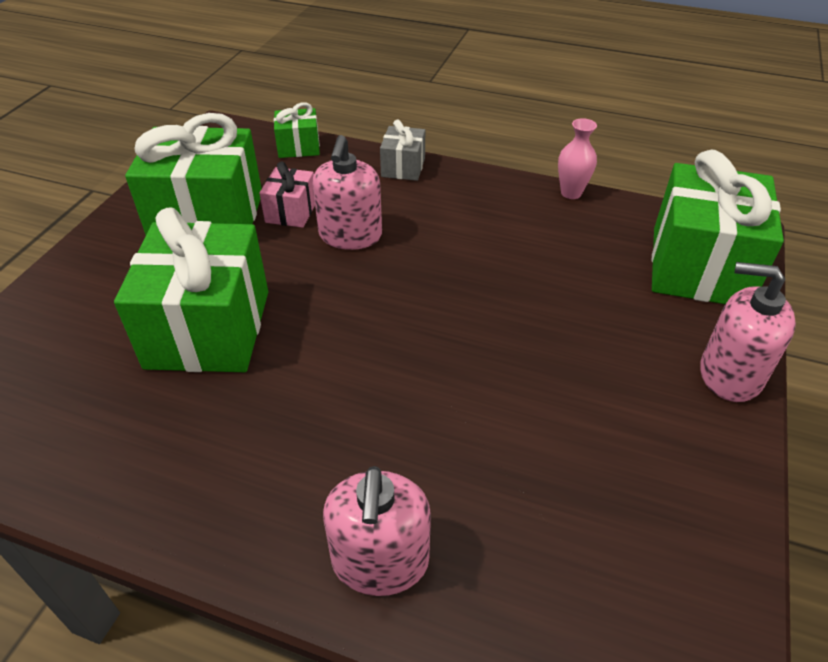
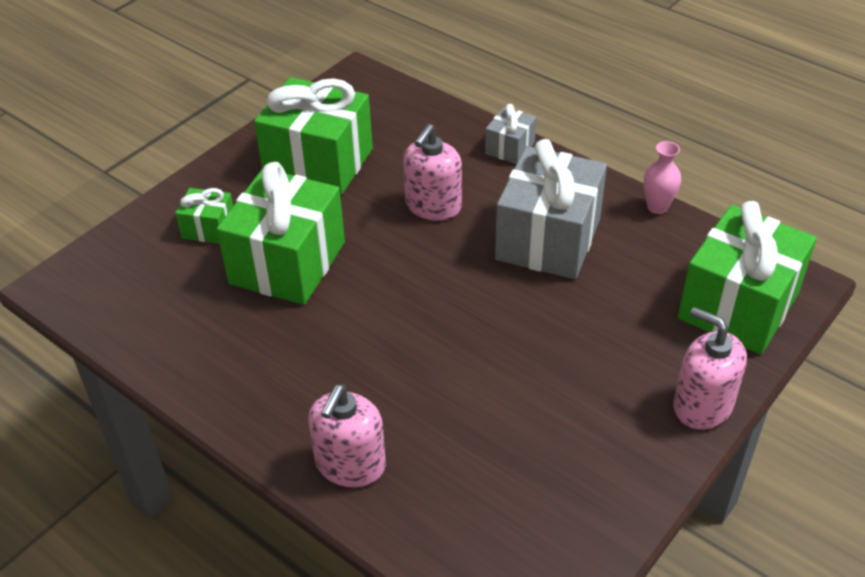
camera: 20 degrees right, 0 degrees up
(291, 212) = (391, 172): pink gift -> none
(299, 147) = (422, 107): green gift -> green gift (208, 228)
(484, 243) = (548, 239): none -> grey gift

